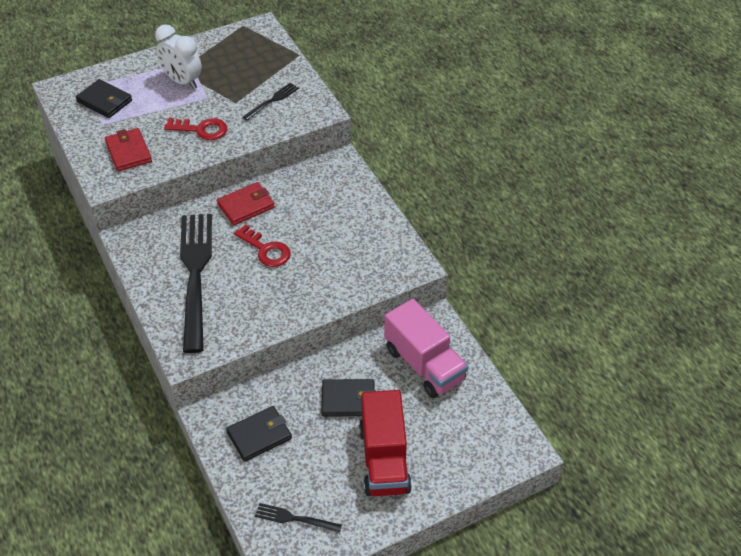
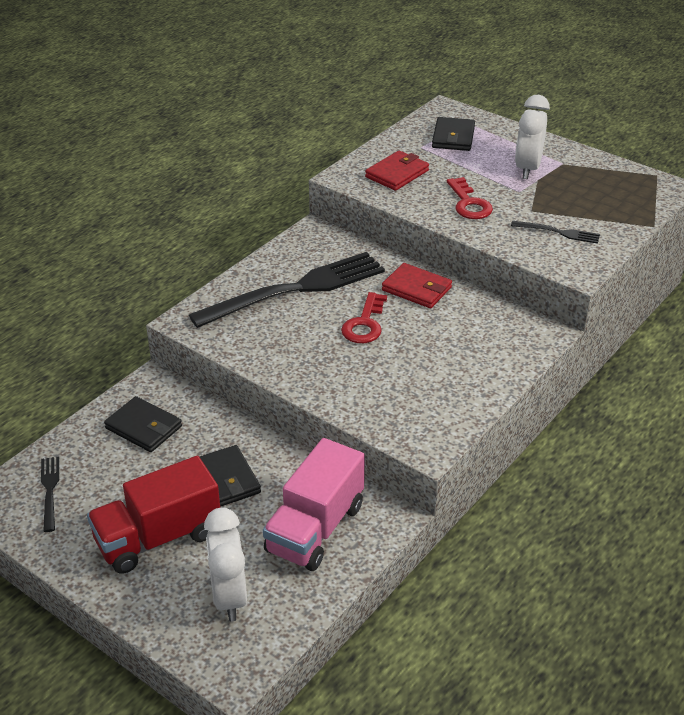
camera: 65 degrees right, 10 degrees down
(461, 433) = (229, 597): none -> white clock

